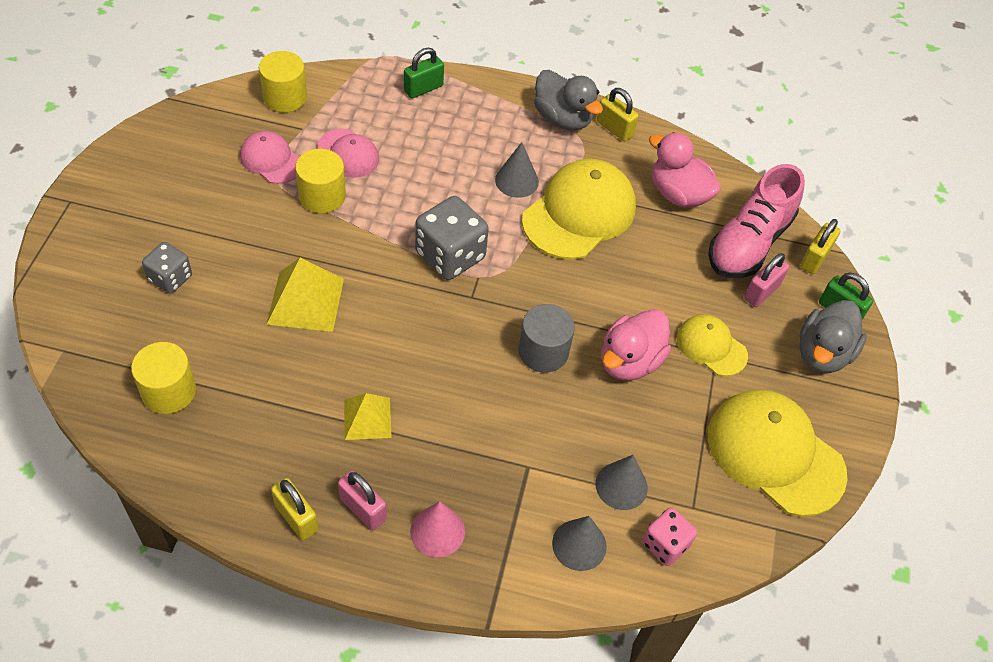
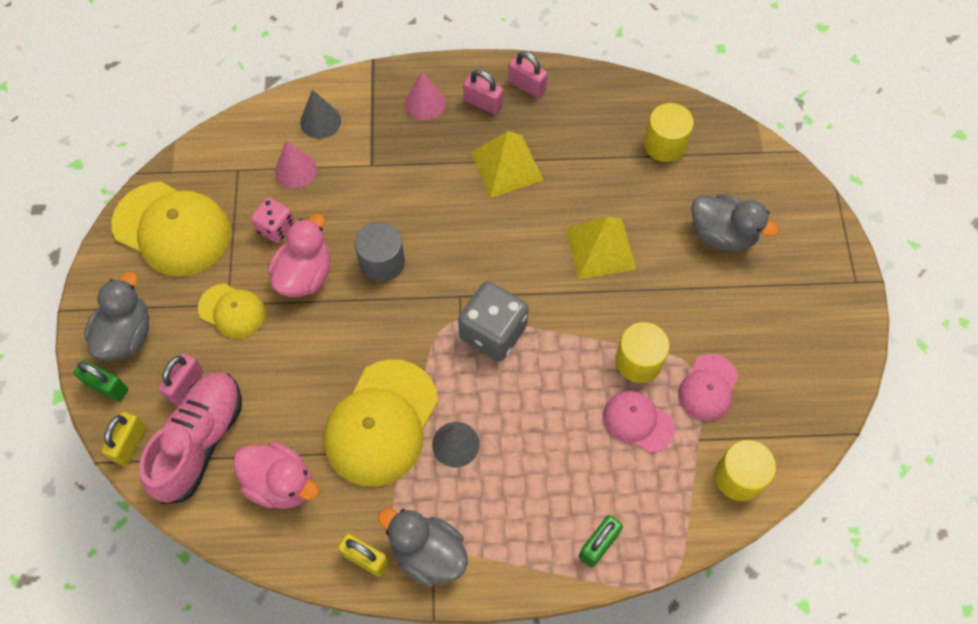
camera: 170 degrees right, 10 degrees up
(170, 278) = (722, 235): grey dice -> grey duck
(271, 160) = (708, 388): pink cap -> pink cap turned 90 degrees clockwise
(296, 517) = (527, 86): yellow padlock -> pink padlock
(367, 418) = (506, 166): yellow pyramid -> yellow pyramid, size x1.53
(621, 485) = (296, 170): grey cone -> pink cone
(665, 544) = (256, 138): pink dice -> pink dice (276, 228)

